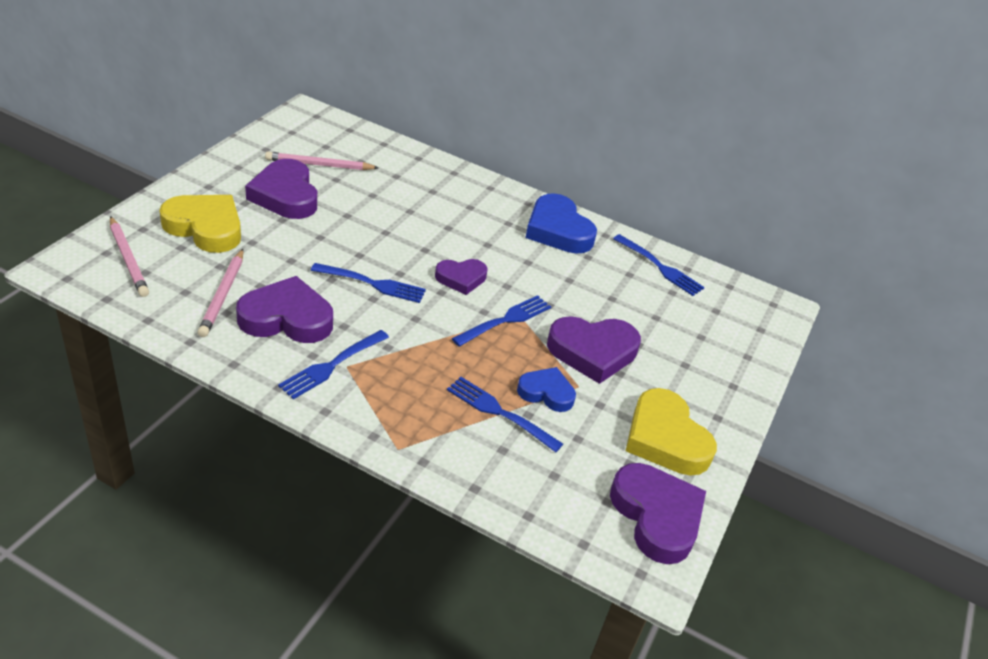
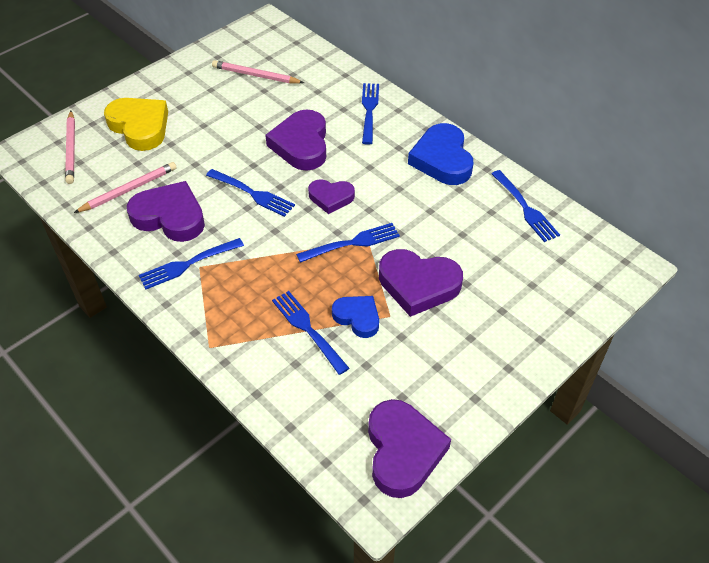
camera: 25 degrees right, 10 degrees up
(223, 295) = (129, 190): pink pencil -> pink pencil turned 150 degrees counterclockwise
(285, 195) = (215, 102): purple heart -> purple heart (301, 145)
(461, 191) = (369, 111): none -> blue fork
(665, 438) = (447, 380): yellow heart -> none

